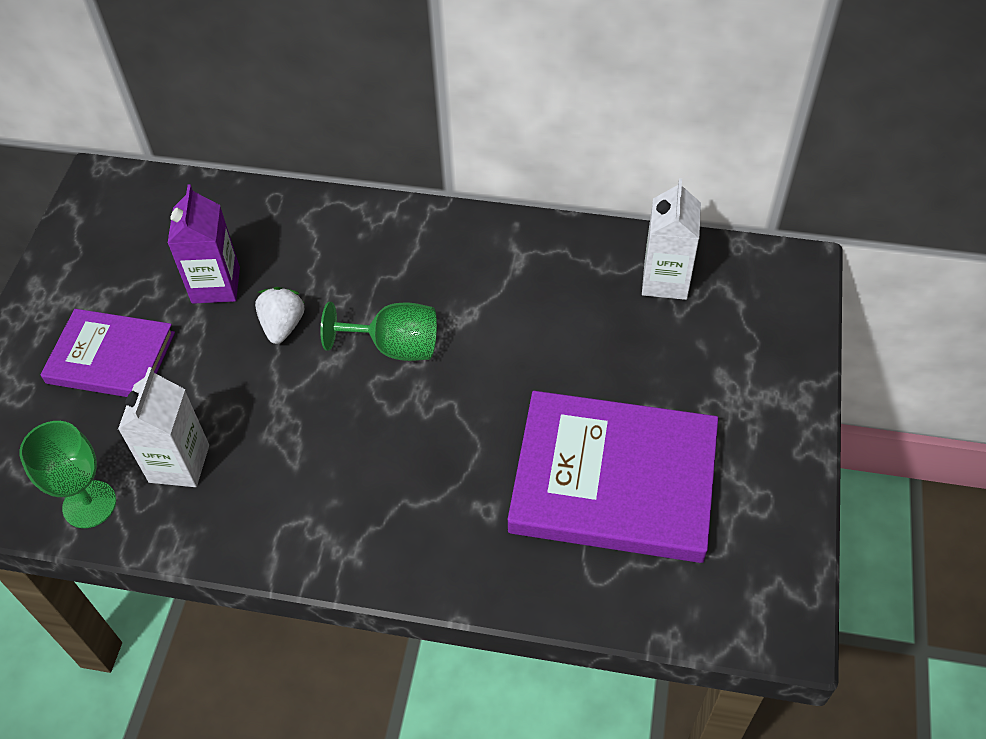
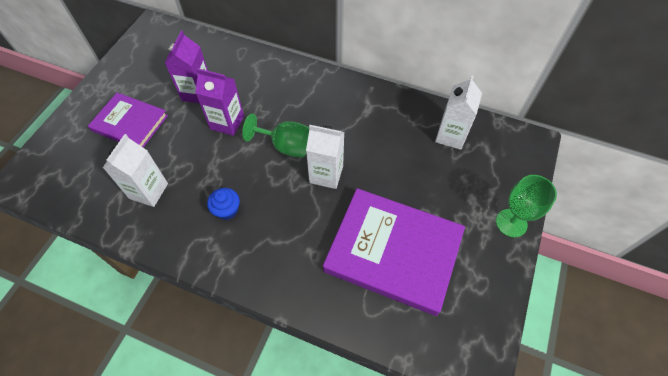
camera: 10 degrees right, 5 degrees up
(89, 504) = (93, 205): green goblet -> green goblet (511, 223)
(283, 326) = (227, 122): white strawberry -> purple carton
(323, 468) = (227, 210): none -> blue cupcake
(474, 380) = (326, 174): none -> white carton

